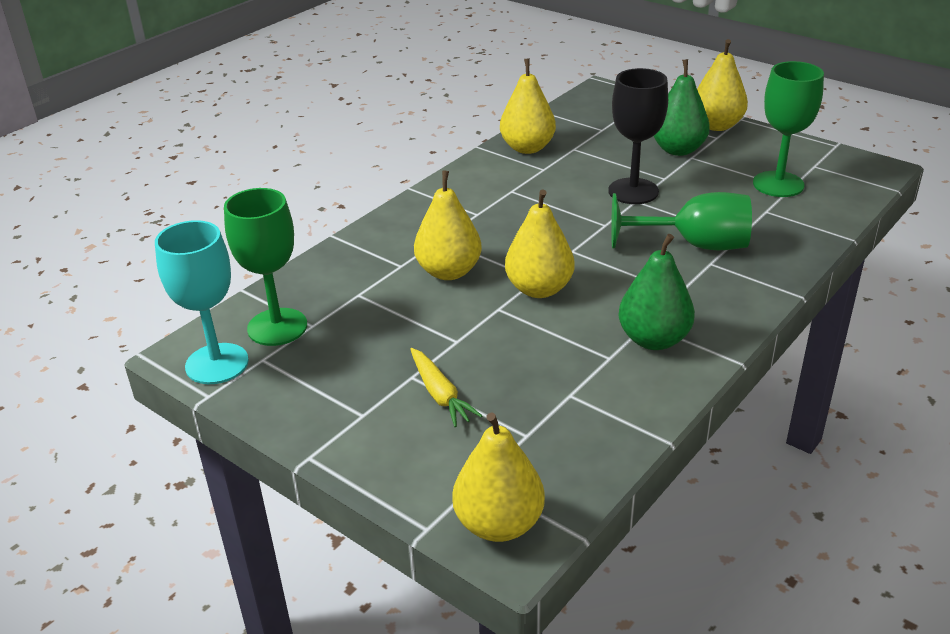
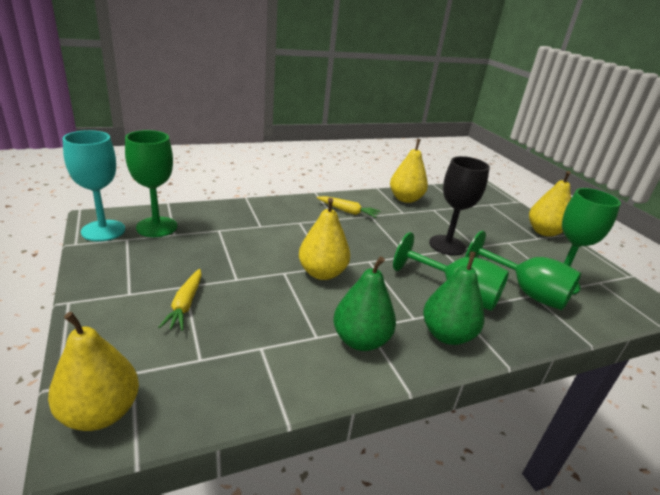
camera: 25 degrees right, 5 degrees down
(449, 271) = (282, 240): yellow pear -> none
(479, 197) = (347, 211): none -> yellow carrot
(678, 150) = (502, 235): green pear -> green pear (447, 335)
(757, 211) = (526, 292): none -> green goblet

